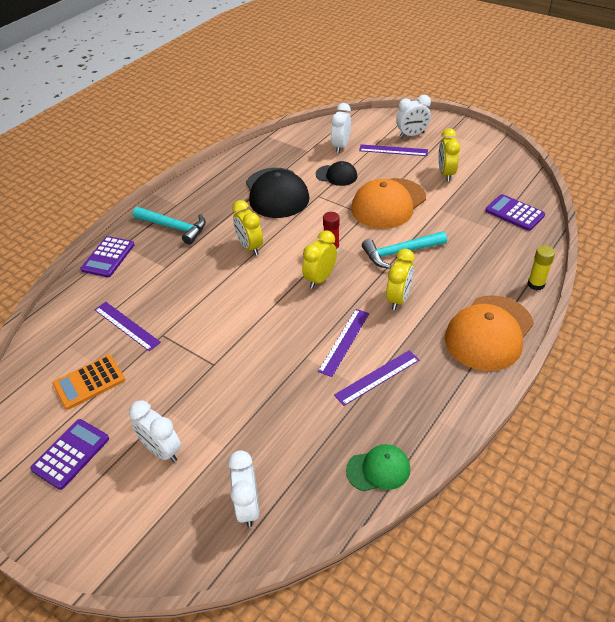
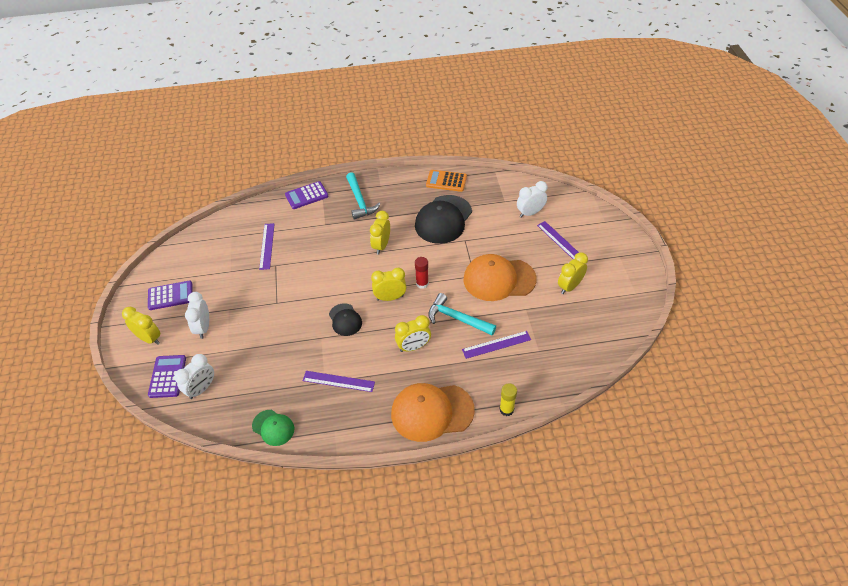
camera: 45 degrees right, 5 degrees up
(89, 382) = (217, 264): orange calculator -> orange calculator (446, 181)
(105, 516) = (149, 338): none -> yellow clock
(336, 175) = (496, 234): black cap -> black cap (345, 320)
(344, 341) = (351, 346): purple ruler -> purple ruler (496, 344)
(412, 135) = (591, 239): white clock -> none
(514, 213) = (571, 352): purple calculator -> purple calculator (167, 376)

